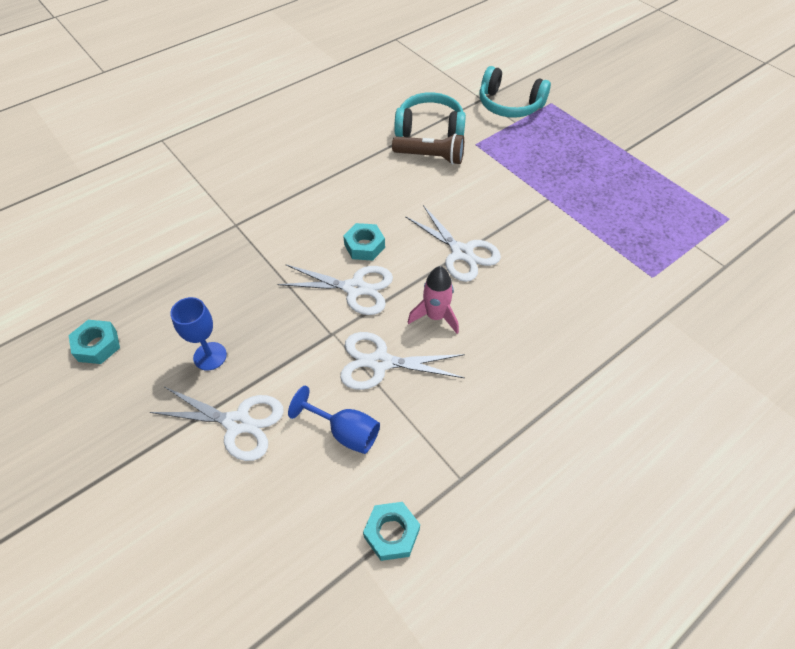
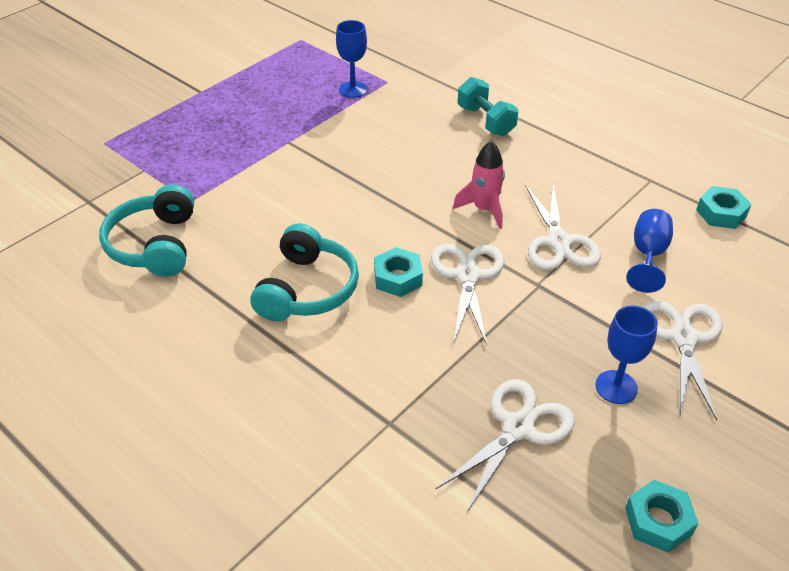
camera: 100 degrees left, 10 degrees down
(430, 157) = (220, 238): brown flashlight -> none
(462, 253) = (388, 198): white scissors -> white scissors (518, 428)
(509, 105) = (106, 176): turquoise headphones -> turquoise headphones (307, 289)
(579, 347) = (485, 121): none -> turquoise dumbbell
(635, 248) = (353, 89): none -> blue goblet

